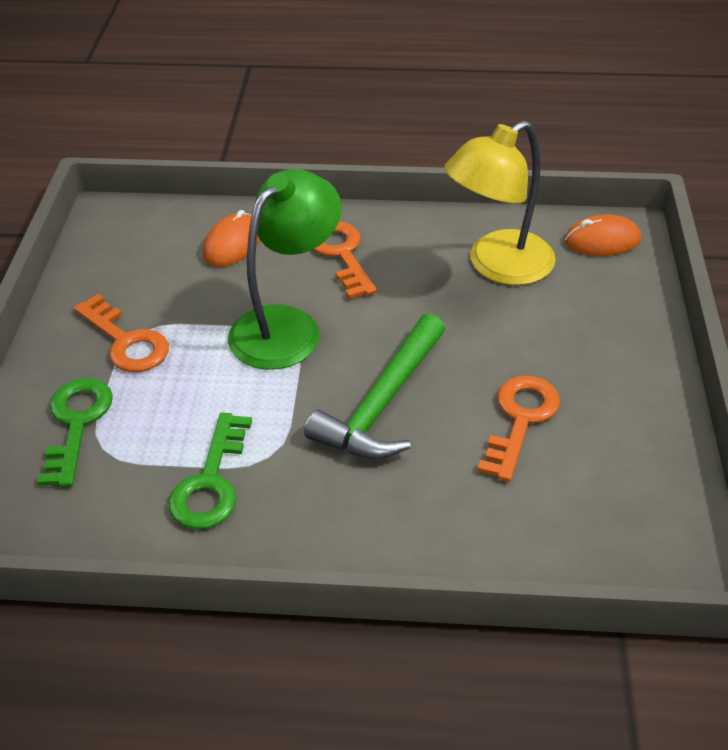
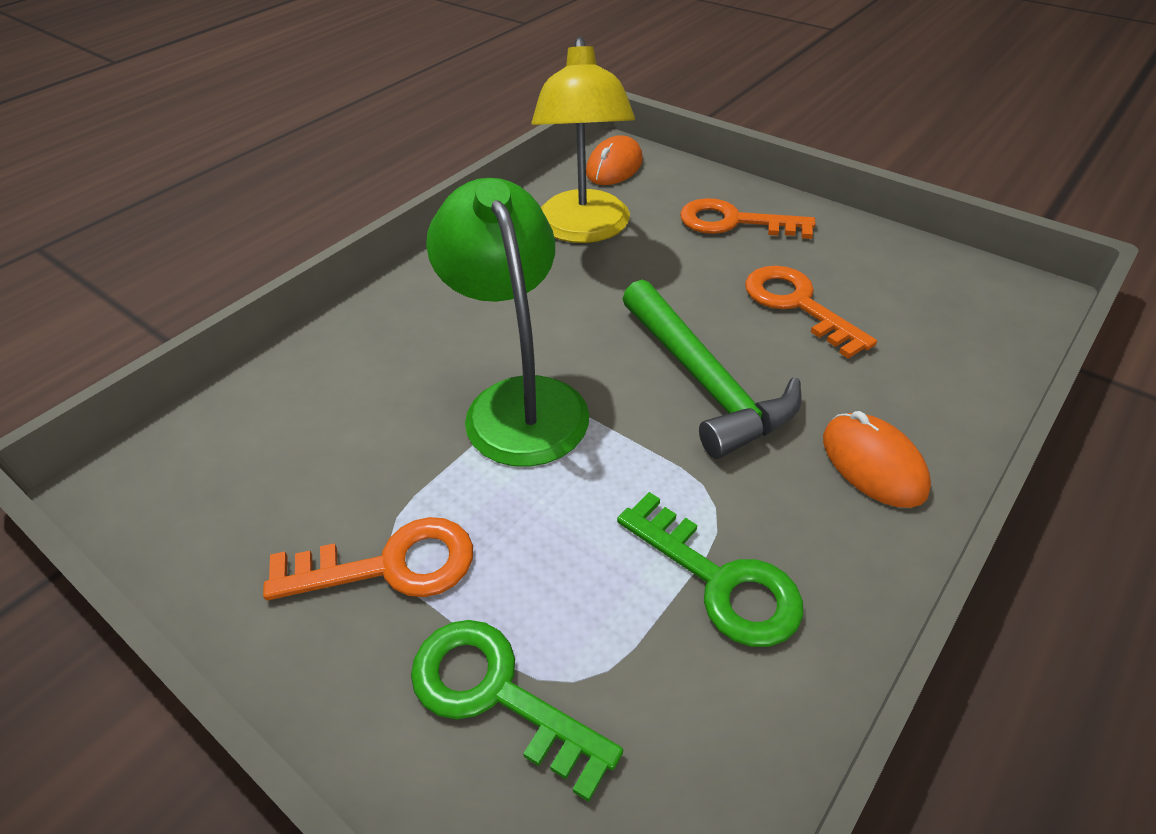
camera: 55 degrees left, 0 degrees up
(232, 244) = (331, 388): orange mouse -> orange mouse (873, 464)
(341, 254) = (452, 314): orange key -> orange key (734, 222)

